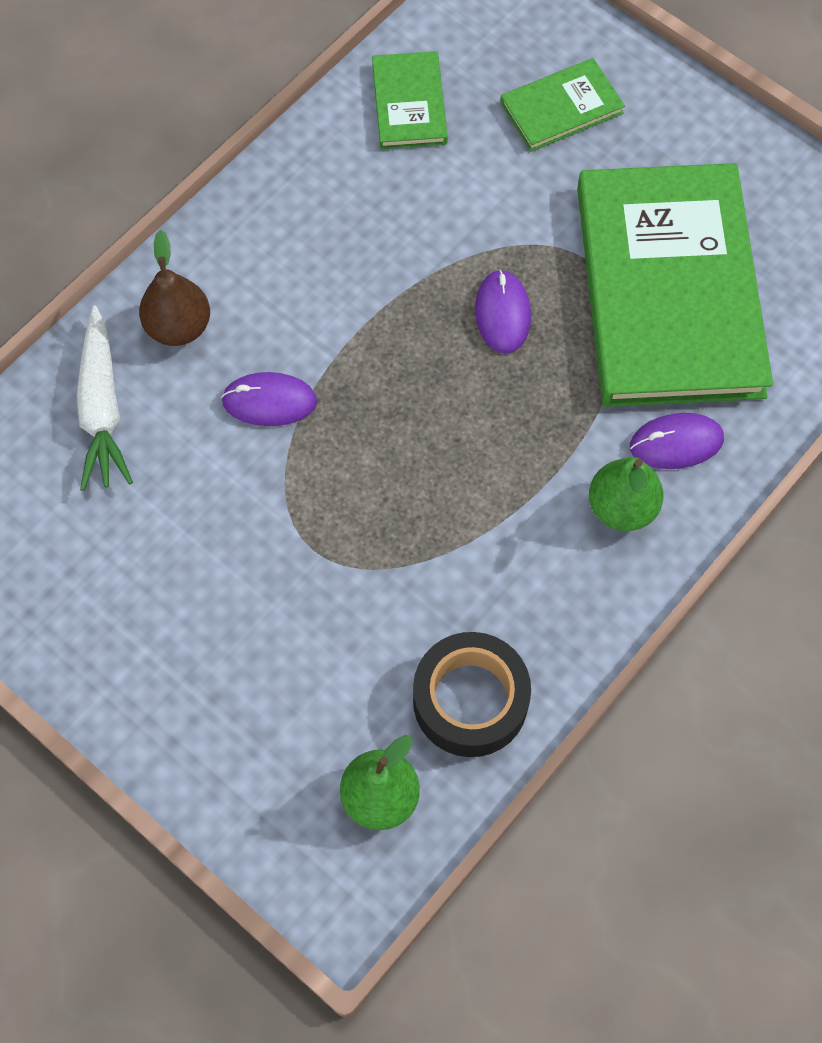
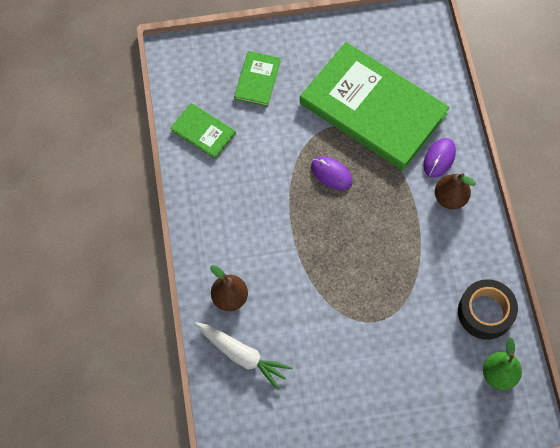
camera: 50 degrees left, 0 degrees up
(269, 401) = (295, 288): purple mouse -> none
(622, 507) = (450, 198): green pear -> brown pear

